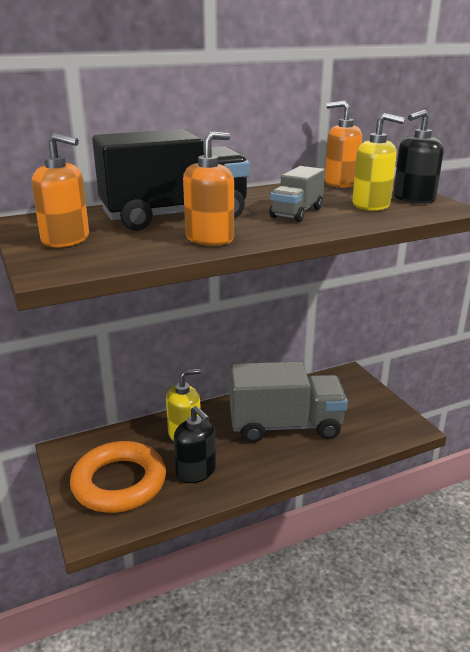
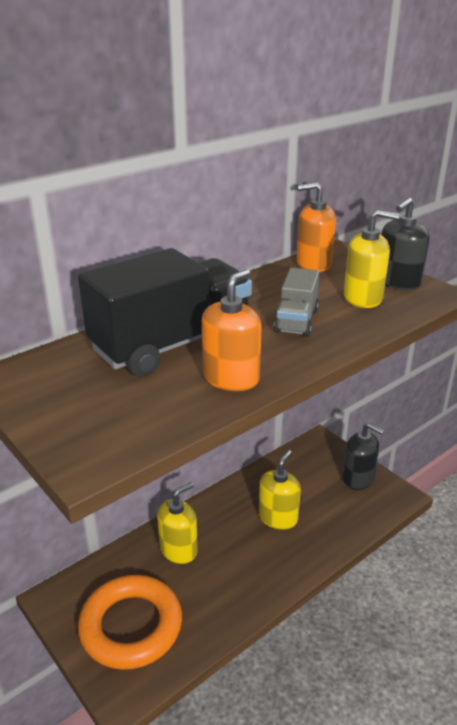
camera: 15 degrees left, 5 degrees up
(66, 239) = (73, 404): orange soap dispenser -> none
(196, 471) = (207, 593): black soap dispenser -> black soap dispenser (358, 478)
(285, 426) = (278, 517): grey truck -> yellow soap dispenser

